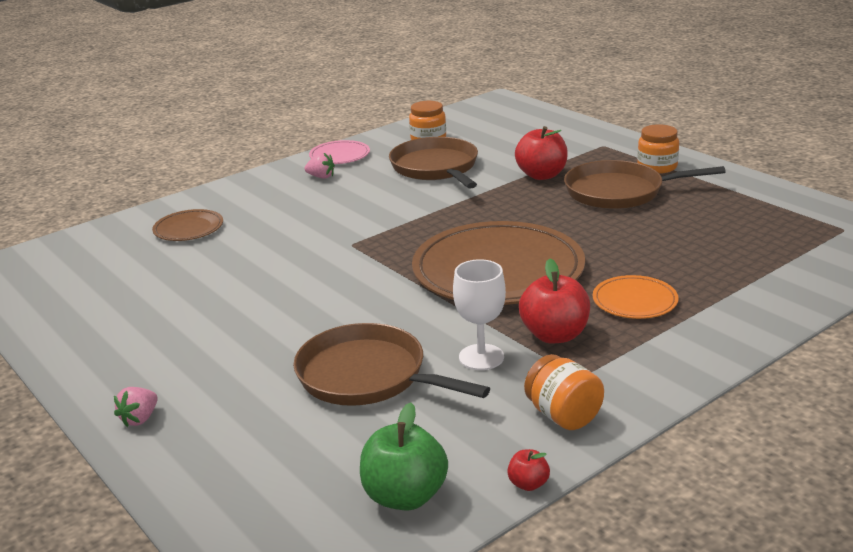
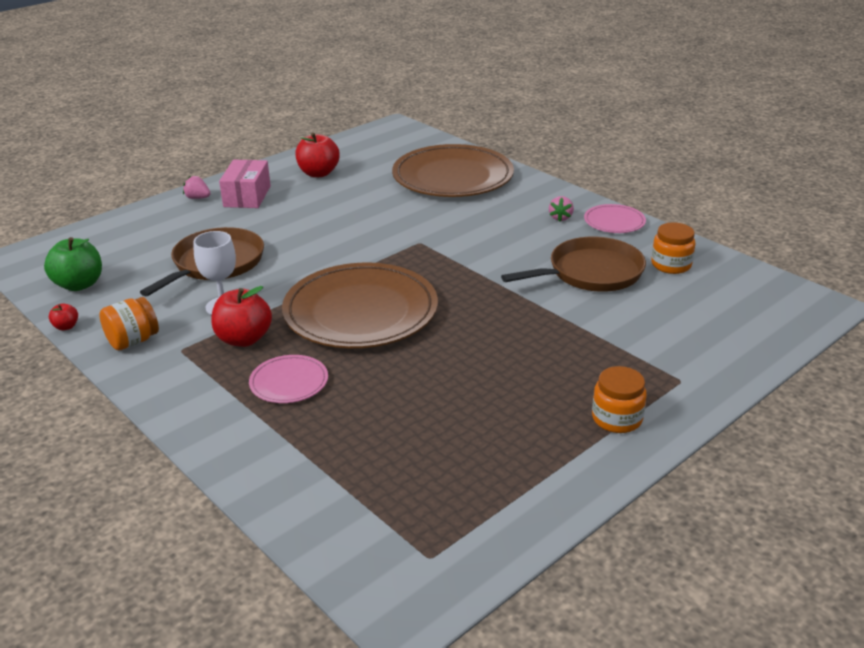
camera: 85 degrees right, 5 degrees up
(160, 372) = (247, 196): none -> pink box
(188, 229) = (452, 177): brown plate -> brown plate, size x2.19
(541, 175) = (579, 335): red apple -> red apple (318, 173)
(619, 192) = (536, 385): brown pan -> none
(634, 301) = (289, 382): orange plate -> pink plate

